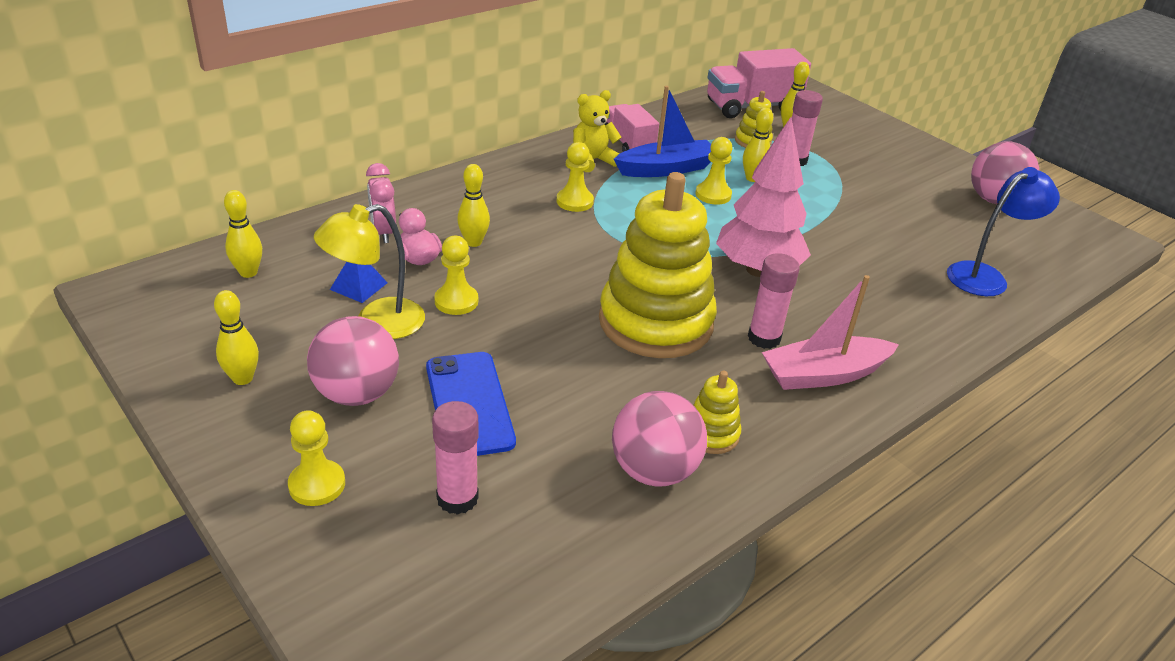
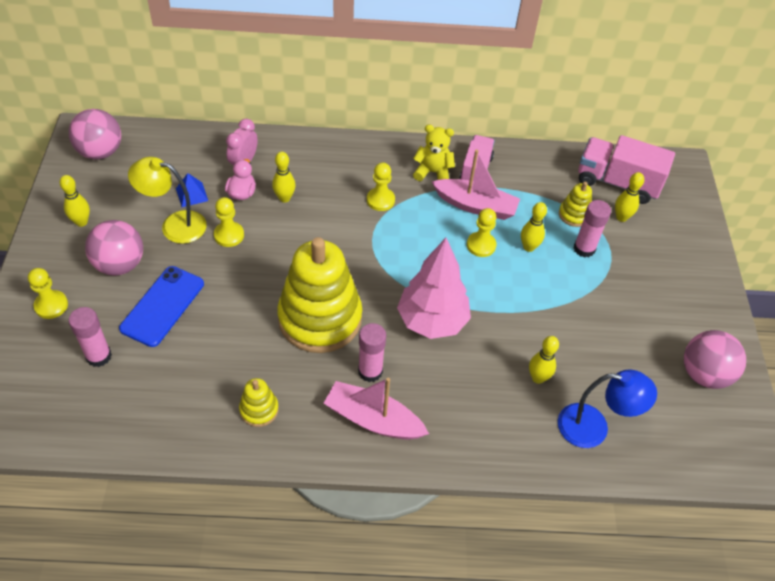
camera: 40 degrees right, 15 degrees up
(248, 272) = (149, 153): yellow bowling pin -> yellow bowling pin (538, 378)
(654, 470) = (203, 409): pink ball -> pink ball (100, 152)
(666, 169) = (476, 206): blue boat -> pink boat

